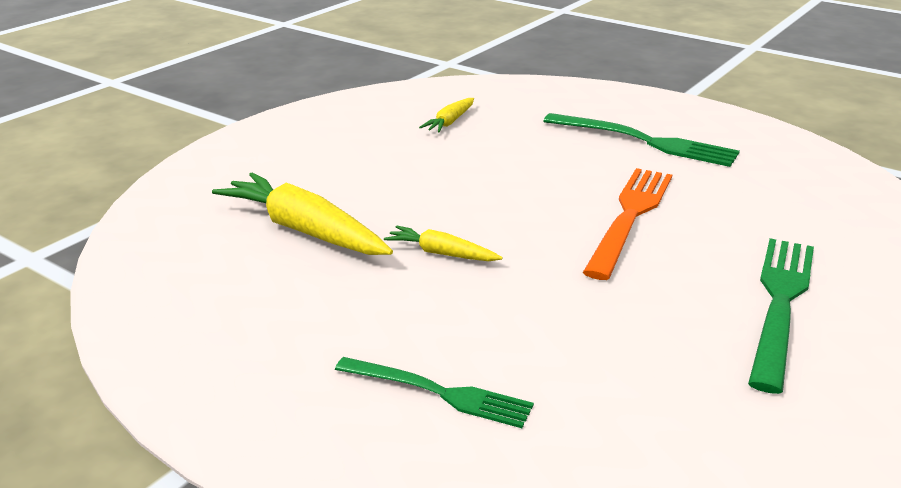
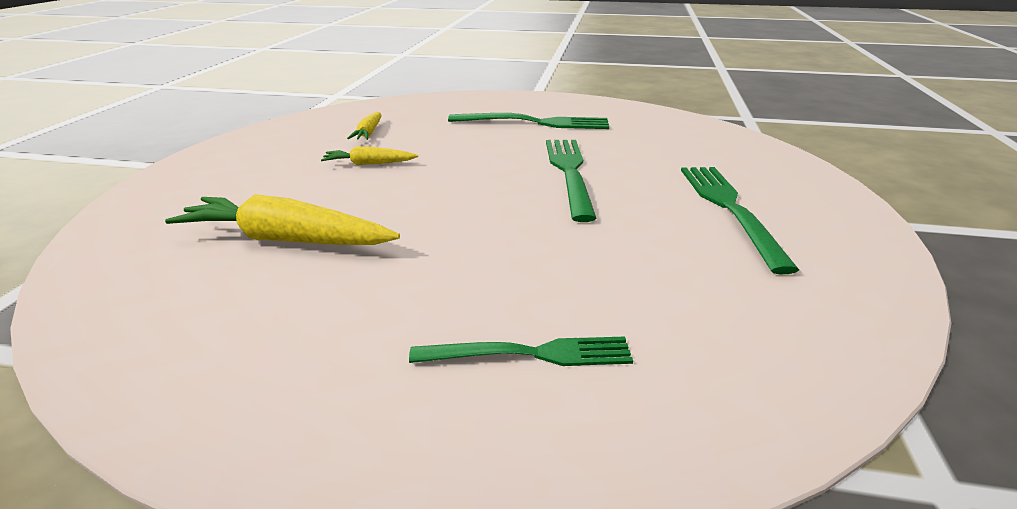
camera: 25 degrees left, 0 degrees up
(441, 253) = (437, 231): yellow carrot -> yellow carrot (369, 164)
(630, 215) = (569, 172): orange fork -> green fork

